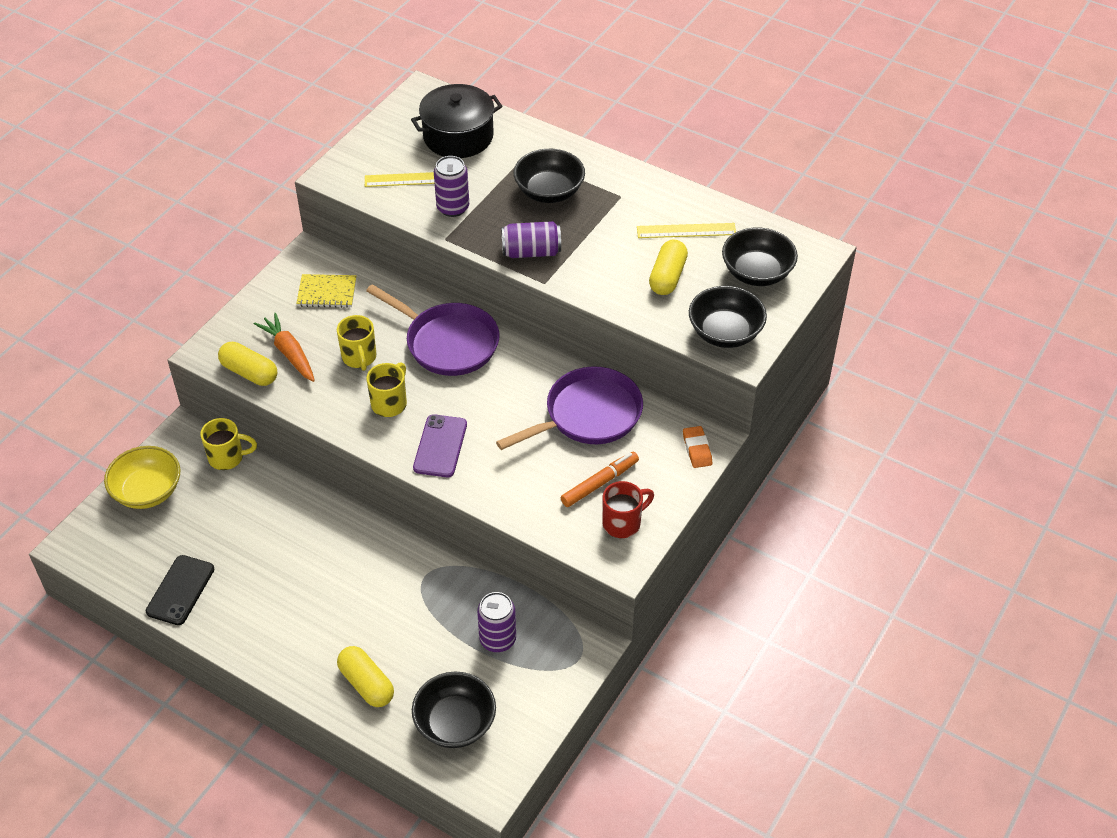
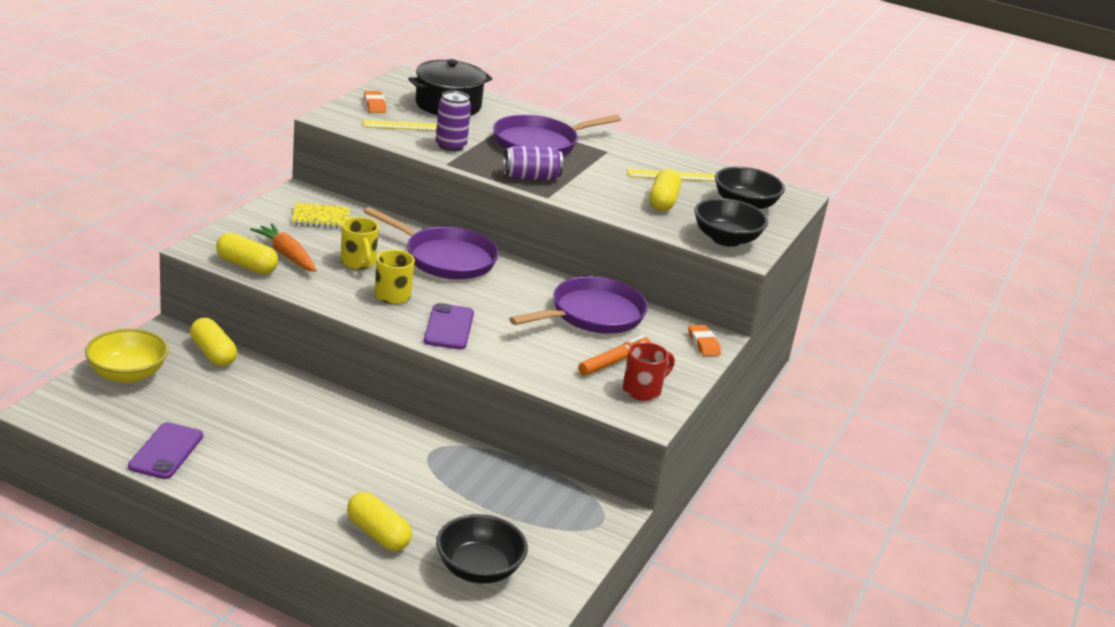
camera: 10 degrees left, 20 degrees down
(180, 590) = (166, 451): black phone -> purple phone
(227, 458) = (213, 353): yellow mug -> yellow capsule
(380, 147) = (374, 105): none -> orange eraser
(497, 639) = (514, 503): purple can -> none
(549, 192) = (540, 143): black bowl -> purple pan

